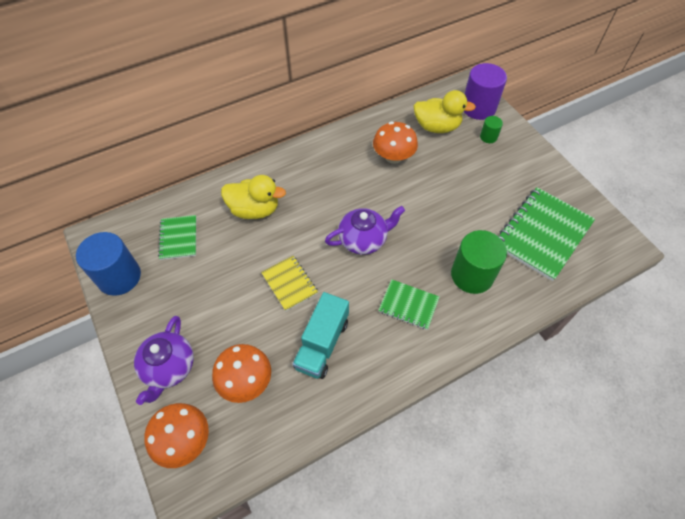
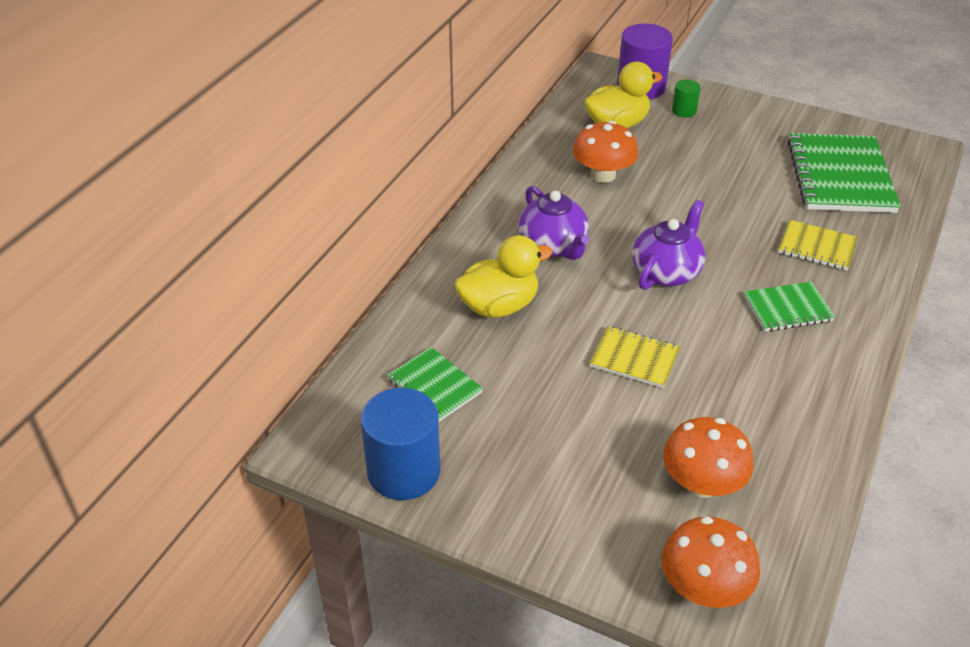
camera: 35 degrees left, 15 degrees down
(169, 368) = (594, 527): purple teapot -> purple teapot (553, 245)
(322, 344) = (742, 396): turquoise truck -> none
(472, 275) = (817, 247): green cylinder -> yellow notebook

